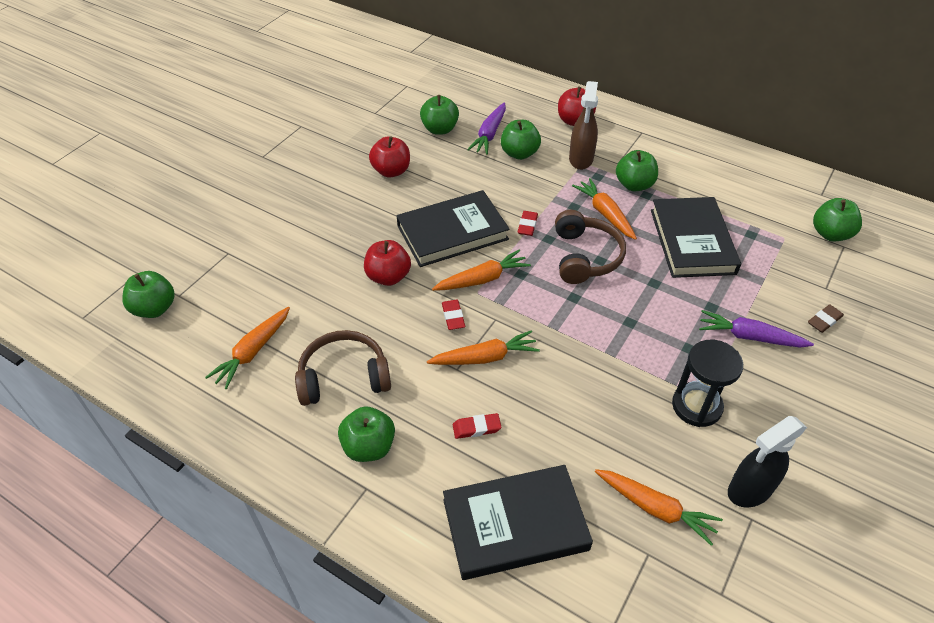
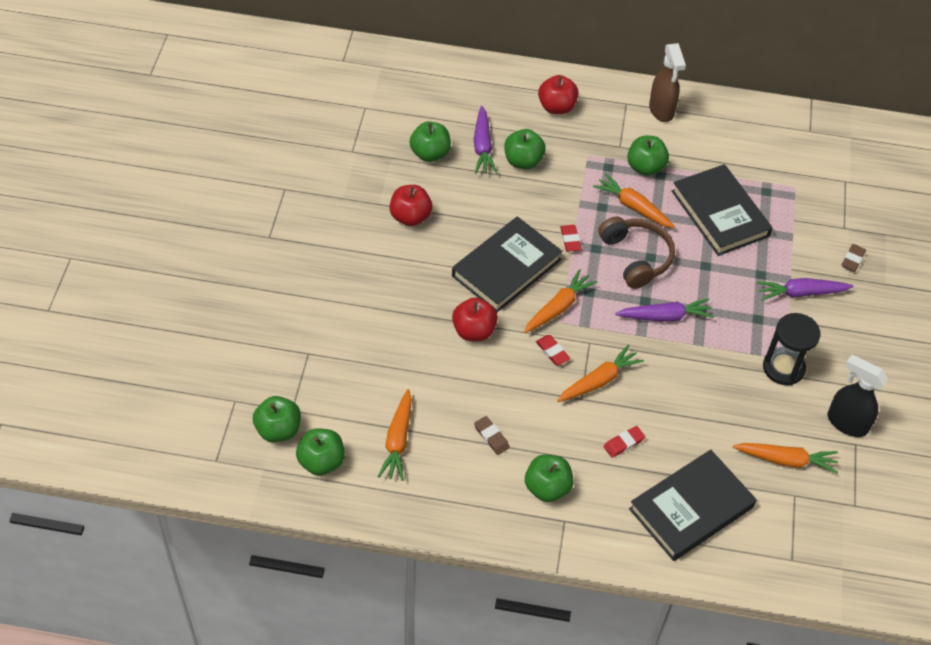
camera: 25 degrees left, 5 degrees up
(344, 377) = (491, 437): brown headphones -> brown eraser
(581, 159) = (584, 152): brown spray bottle -> brown spray bottle (661, 110)
(587, 317) = (664, 316): none -> purple carrot
(749, 490) = (846, 423): black spray bottle -> black spray bottle turned 90 degrees clockwise
(830, 234) = (830, 171): green apple -> green apple (321, 462)

